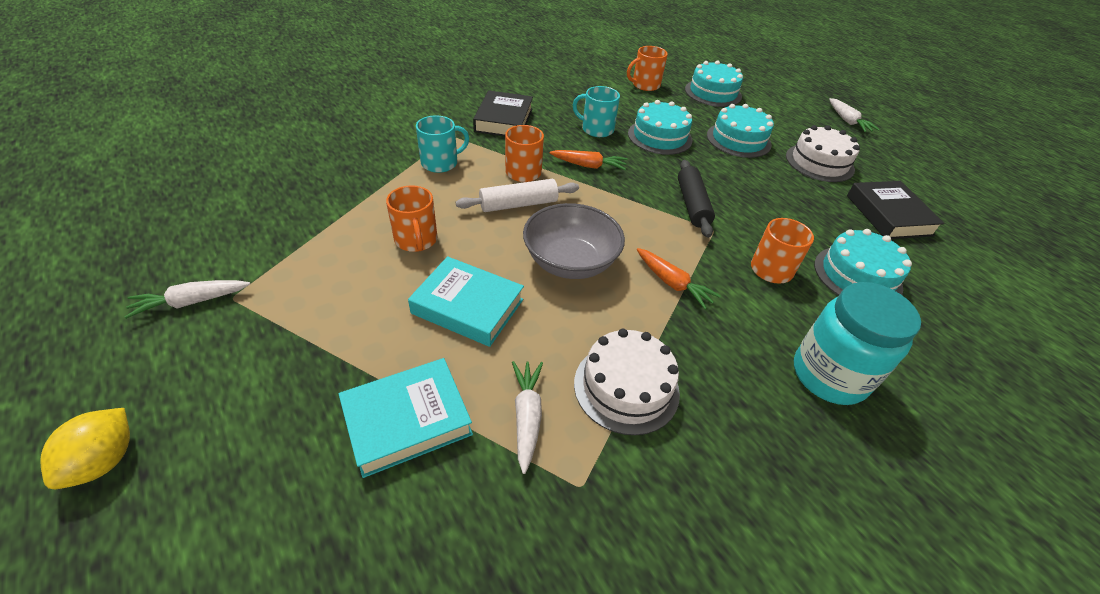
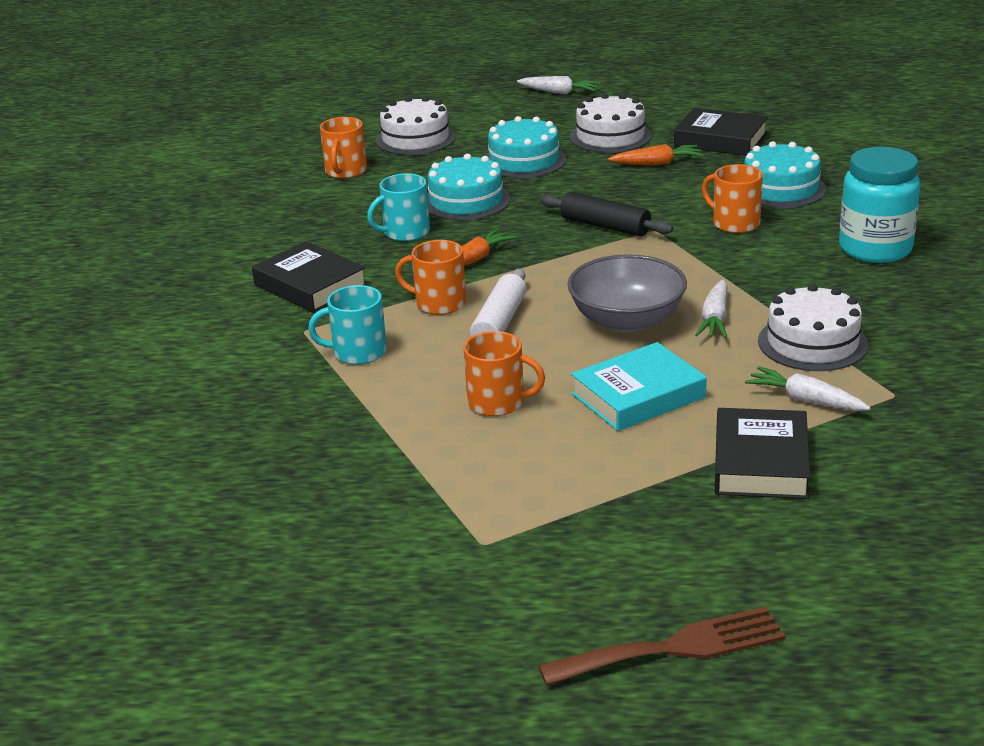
camera: 50 degrees left, 15 degrees down
(104, 461) = (673, 648): yellow lemon -> brown fork
(191, 302) = (464, 574): white carrot -> white carrot (714, 319)
(407, 420) = (760, 462): turquoise book -> black book
(440, 163) = (358, 352): turquoise mug -> turquoise mug turned 105 degrees counterclockwise
(672, 283) = (708, 277): orange carrot -> orange carrot (657, 163)
(713, 93) = (415, 138): turquoise cake -> white cake

